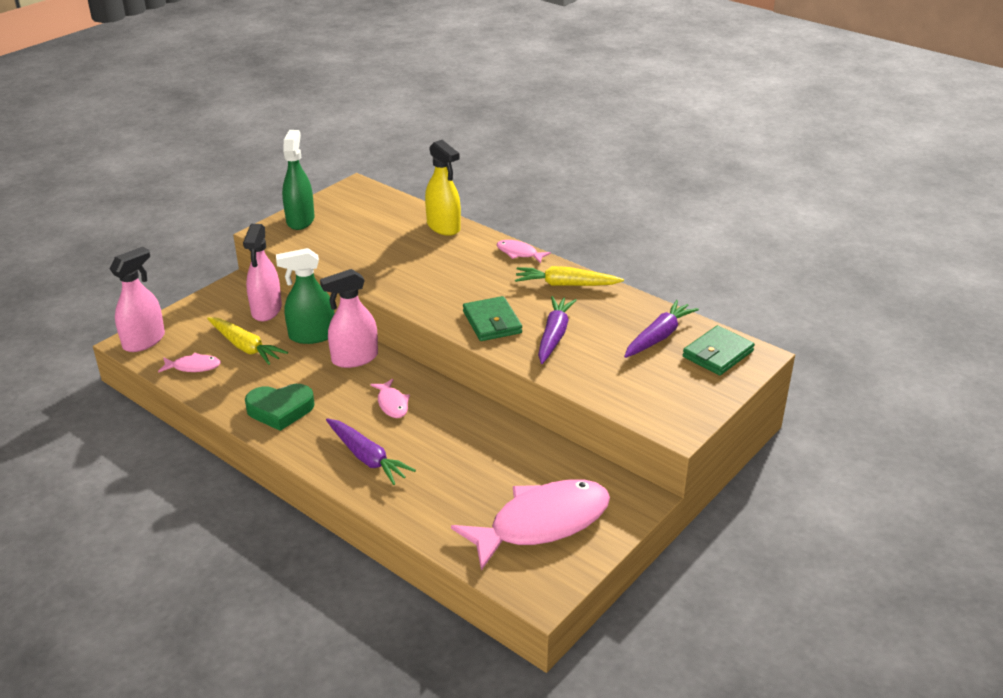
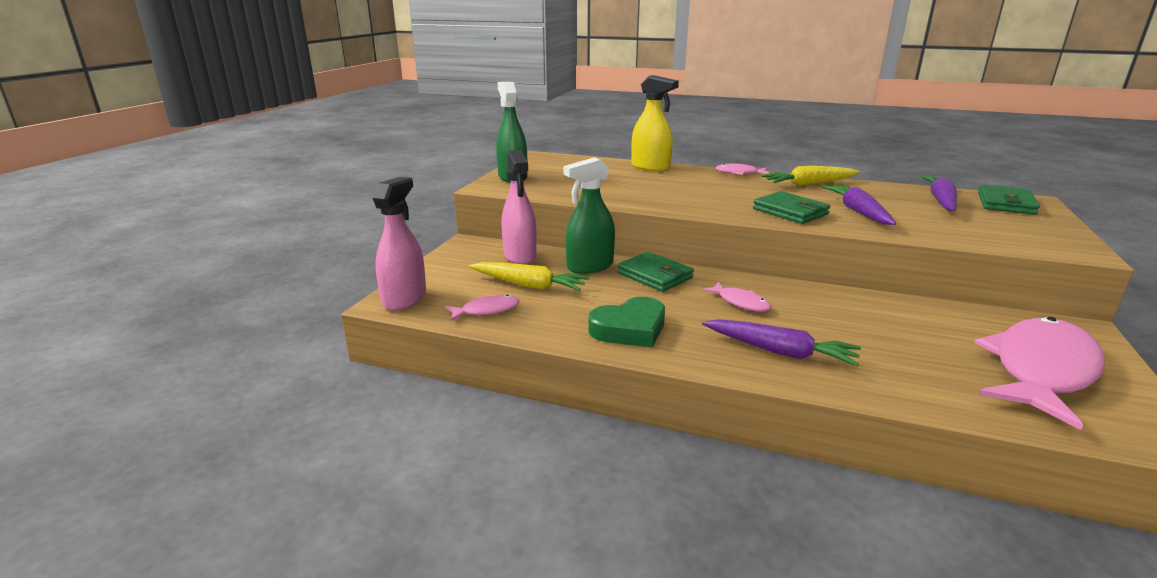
camera: 20 degrees left, 10 degrees down
(354, 358) = (654, 275): pink spray bottle -> green wallet

